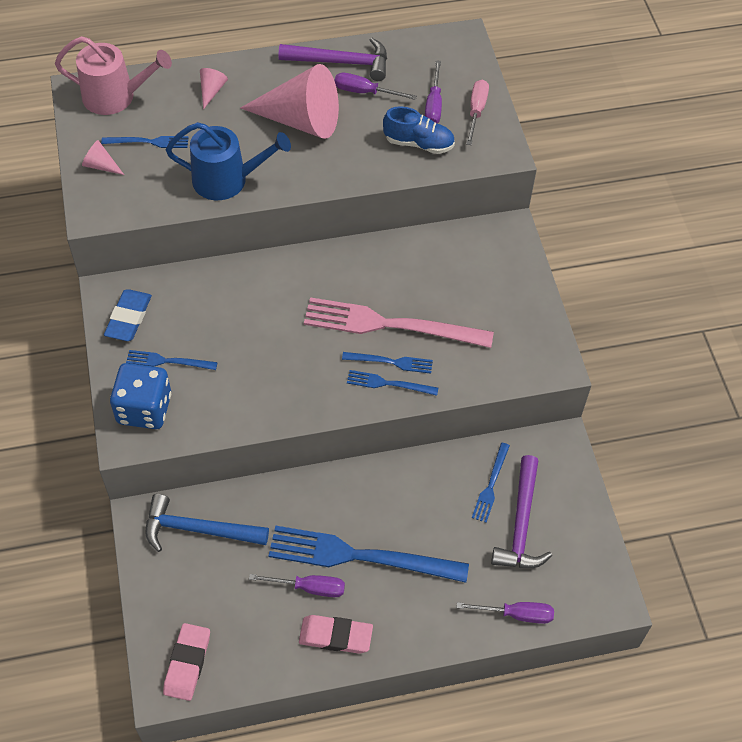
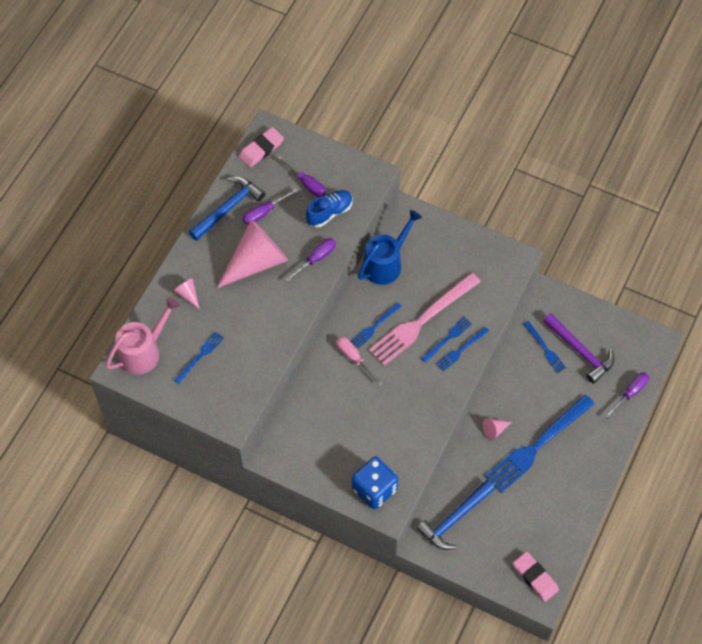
camera: 50 degrees left, 5 degrees up
(101, 165) = (196, 395): pink cone -> pink cone (495, 430)
(128, 318) = (300, 457): blue eraser -> none
(168, 361) = (350, 455): blue fork -> blue fork (375, 326)
(227, 180) = (269, 332): blue watering can -> blue watering can (385, 264)
(309, 588) = (536, 485): purple screwdriver -> purple screwdriver (316, 259)
(335, 636) = (576, 491): pink eraser -> pink eraser (261, 149)
(341, 62) = (228, 208): purple hammer -> blue hammer
(476, 111) = (331, 165): pink screwdriver -> pink screwdriver (354, 358)

